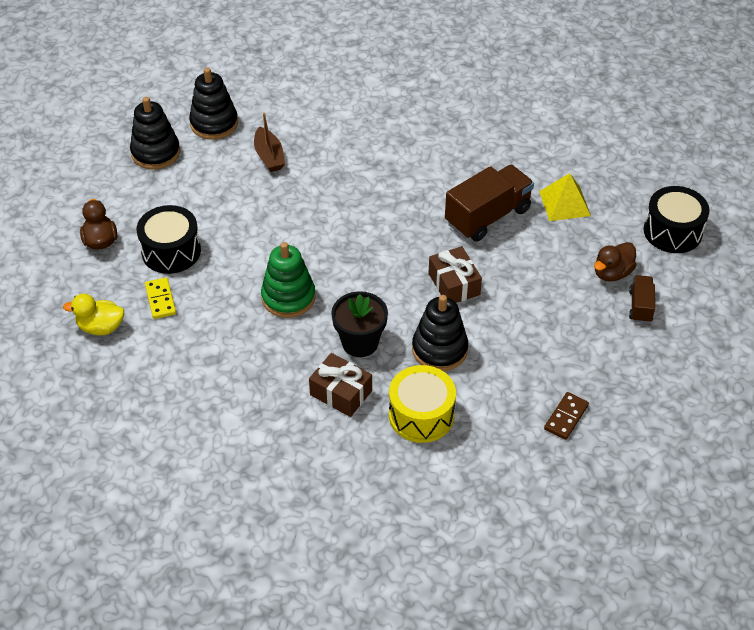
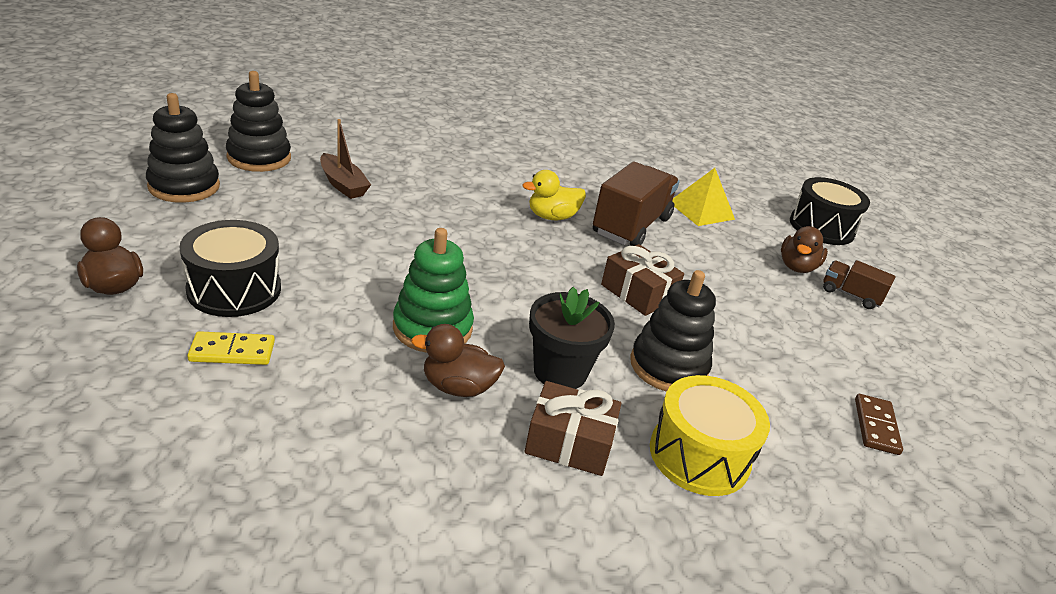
camera: 25 degrees left, 15 degrees down
(101, 327) = (130, 403): yellow duck -> yellow duck (552, 217)
(160, 300) = (232, 351): yellow domino -> yellow domino turned 60 degrees counterclockwise
(288, 344) = (458, 387): none -> brown duck
(640, 306) = (850, 295): brown truck -> brown truck turned 45 degrees counterclockwise

